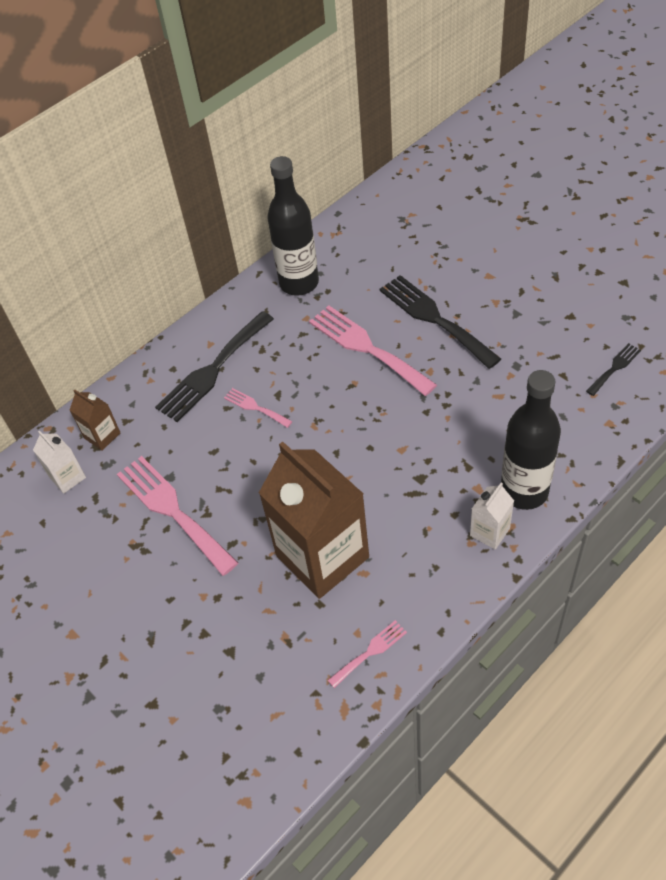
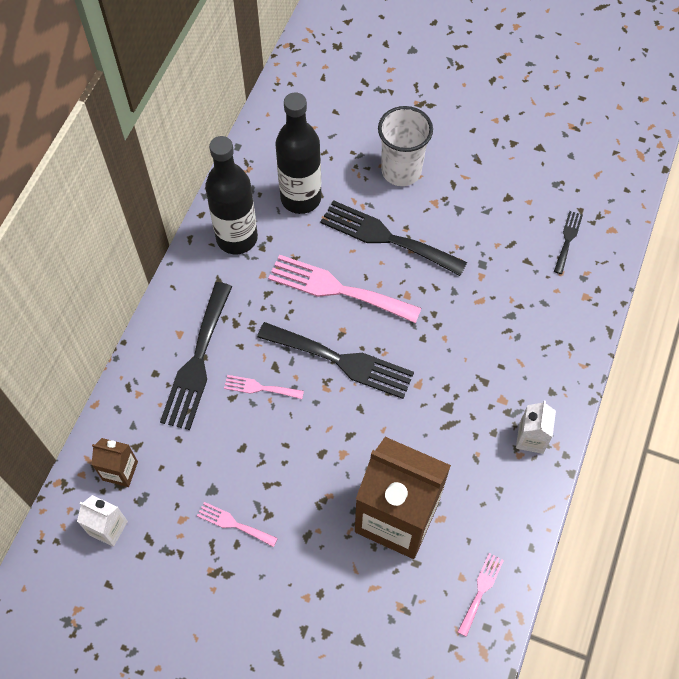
camera: 30 degrees left, 10 degrees up
(172, 511) = (233, 524): pink fork -> pink fork, size x0.49
(340, 408) = (342, 361): none -> black fork
(476, 268) = (401, 171): none -> white cup
(524, 491) = (543, 388): black bottle -> black bottle (301, 198)

